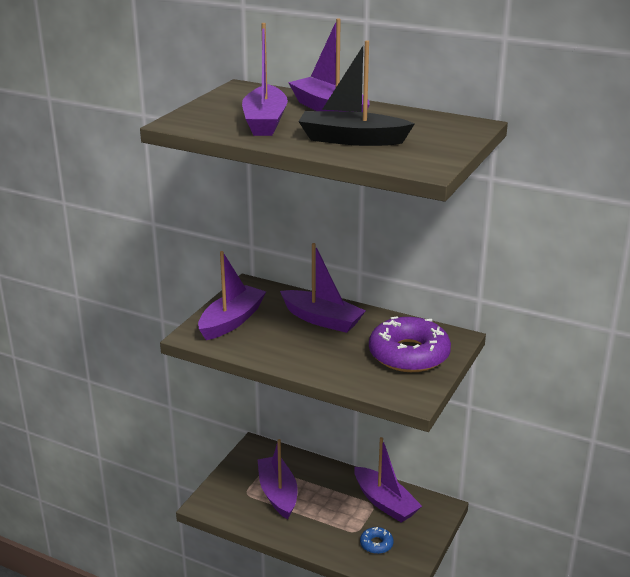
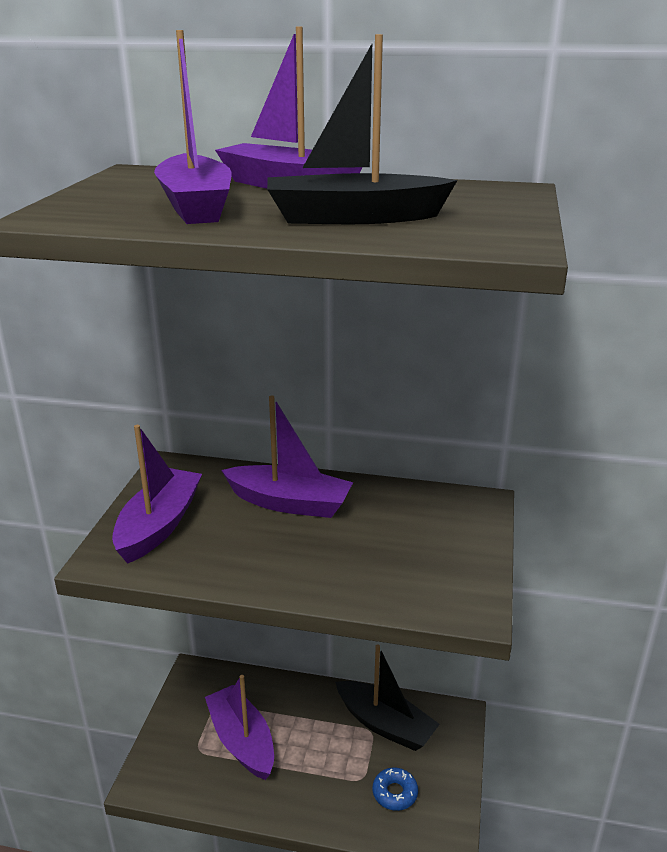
camera: 15 degrees left, 0 degrees up
(385, 502) = (385, 724): purple boat -> black boat
(409, 354) = (431, 538): purple donut -> none

